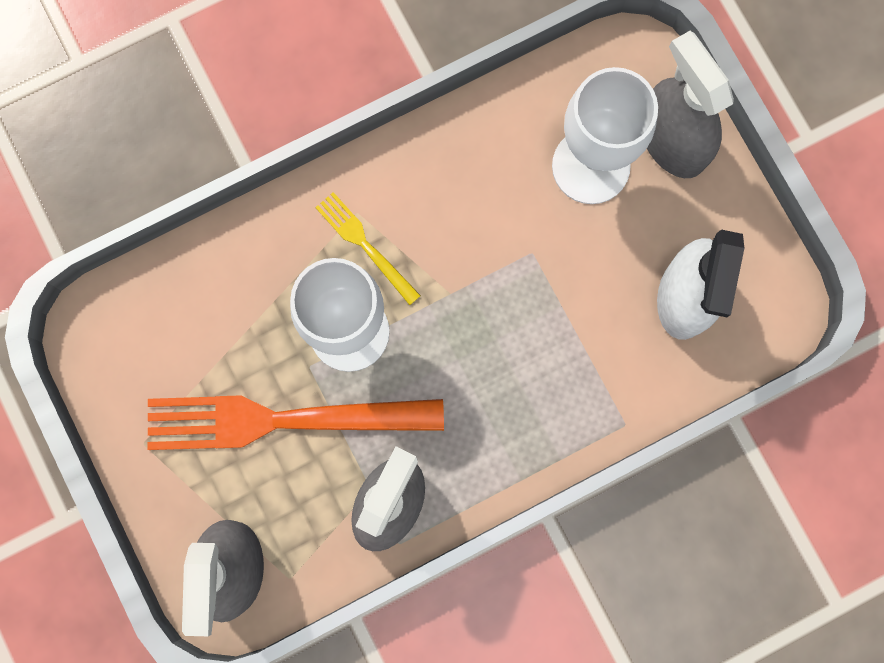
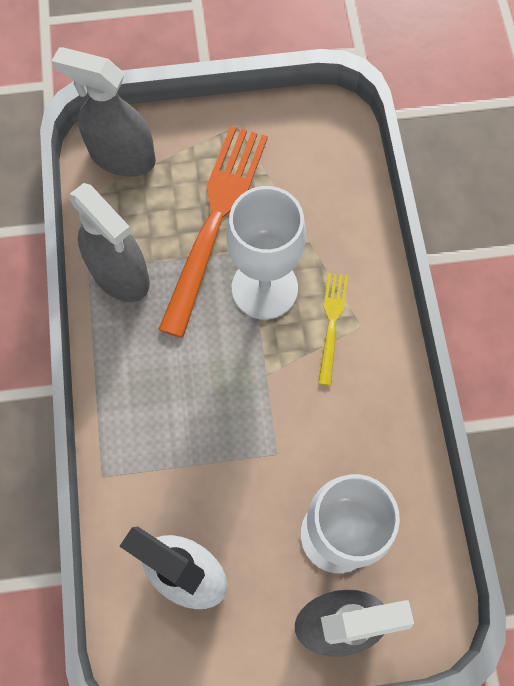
camera: 110 degrees right, 10 degrees down
(364, 244) = (331, 322): yellow fork -> yellow fork turned 60 degrees counterclockwise

